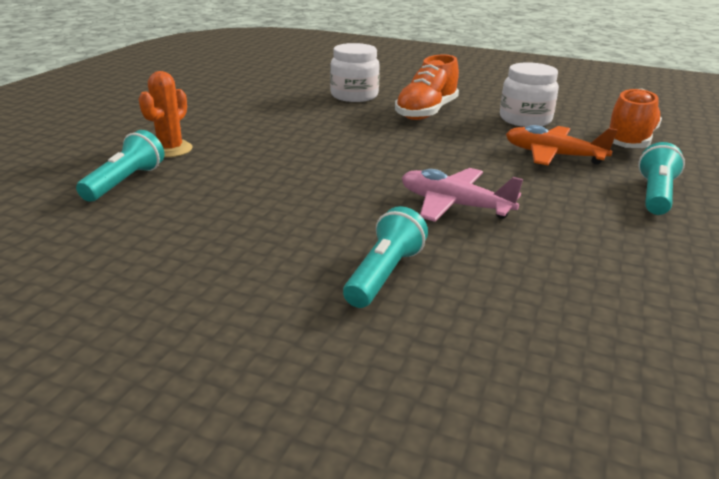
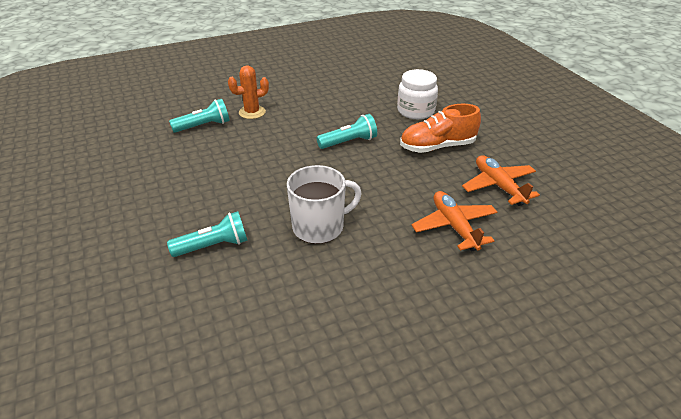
camera: 45 degrees right, 10 degrees up
(454, 205) = (319, 227): pink plane -> white mug
(525, 119) = (498, 186): white jar -> orange plane
(629, 140) = (545, 246): orange shoe -> none
(655, 194) = (460, 297): turquoise flashlight -> turquoise flashlight (349, 142)

